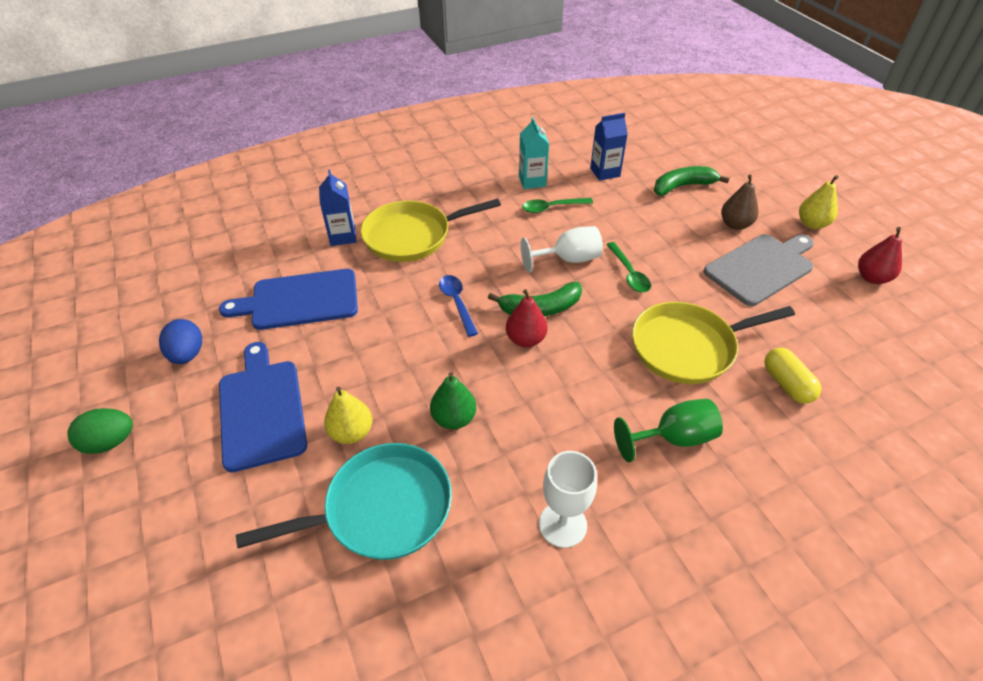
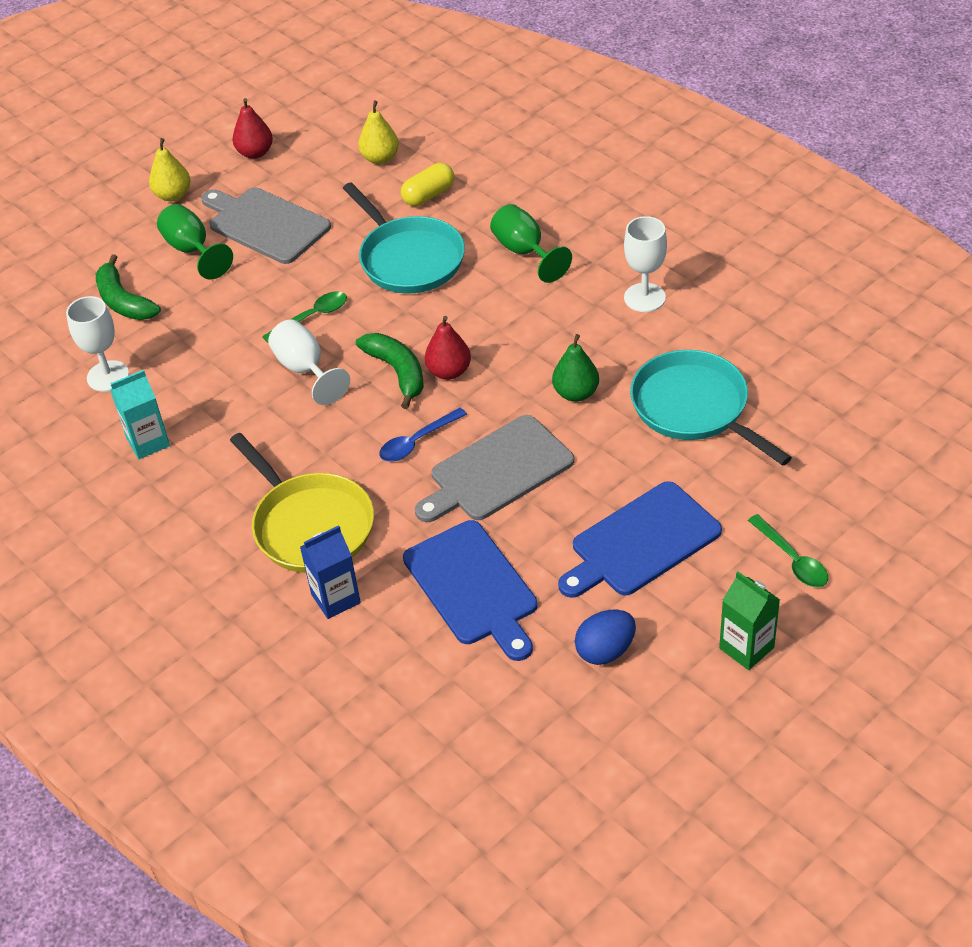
camera: 105 degrees left, 0 degrees up
(110, 442) = (746, 648): green egg -> green carton
(351, 432) = (630, 460): yellow pear -> yellow pear (380, 158)
(397, 340) = (496, 471): none -> grey cutting board
(551, 208) = (205, 408): green spoon -> green spoon (792, 560)
(605, 172) = (108, 376): blue carton -> white goblet
(688, 347) = (408, 259): yellow pan -> turquoise pan
(735, 224) = (192, 250): brown pear -> green goblet

